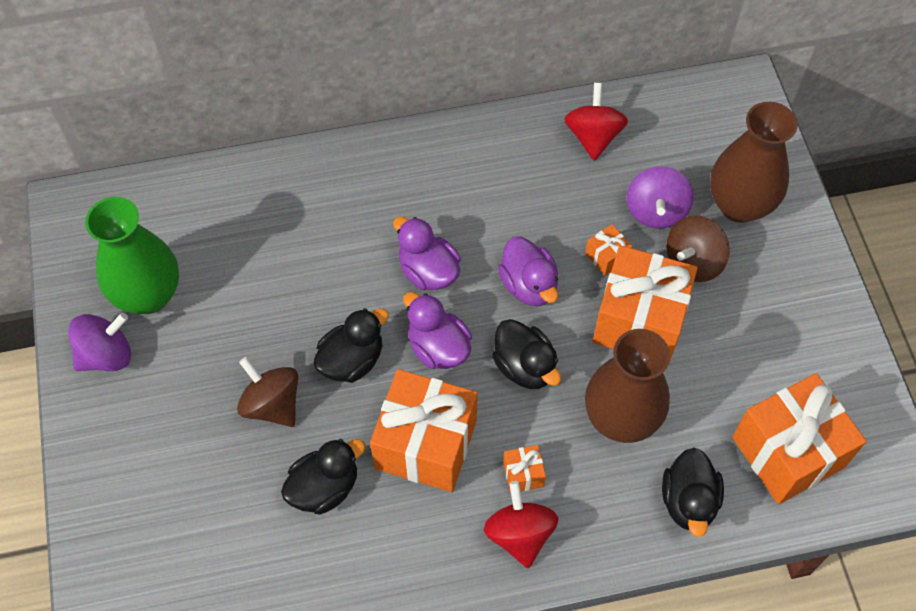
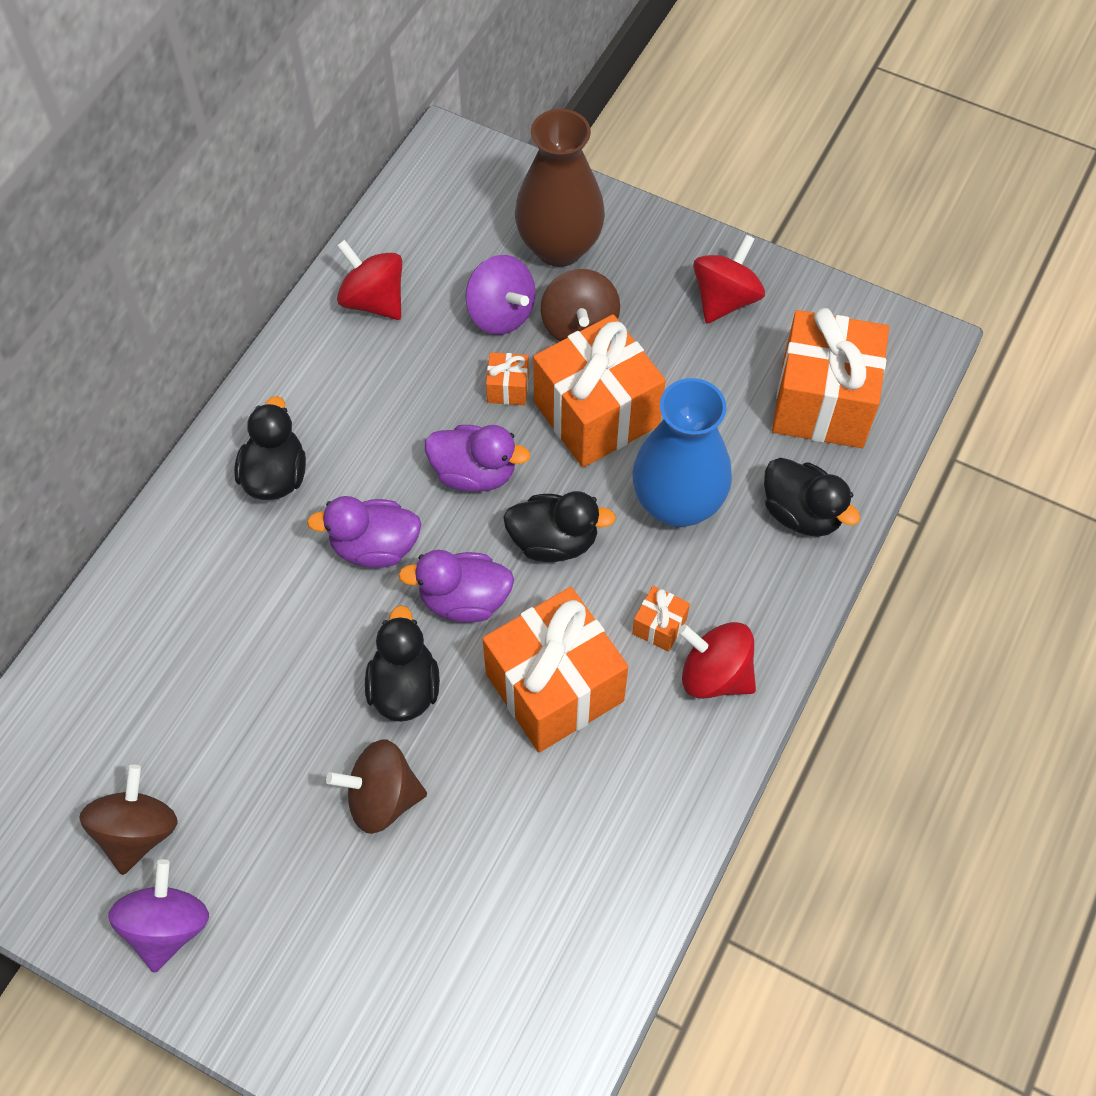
camera: 50 degrees left, 0 degrees up
(148, 295) = (138, 831): green vase -> brown spinning top
(324, 487) = (517, 814): black duck -> black duck (275, 475)
(621, 418) = (677, 504): brown vase -> blue vase
(805, 331) = (725, 299): none -> red spinning top

